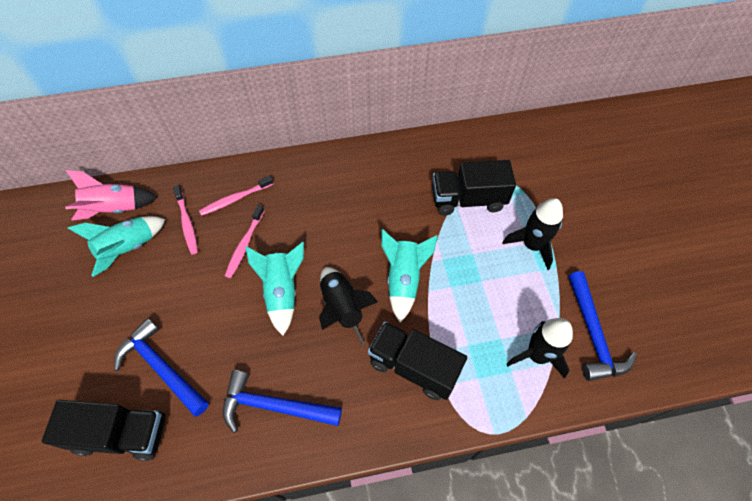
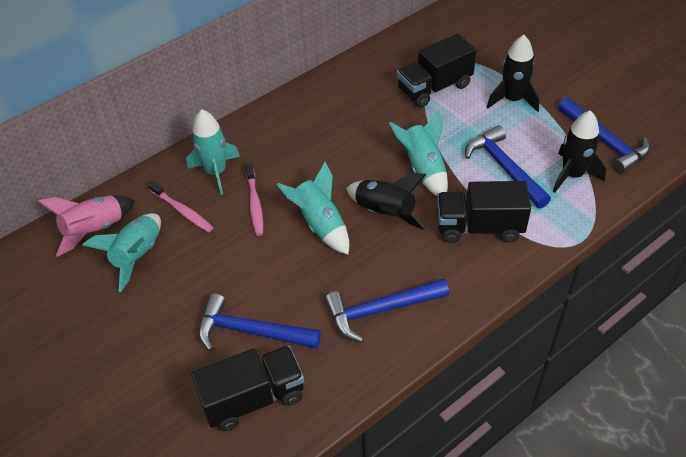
camera: 25 degrees left, 10 degrees down
(235, 199) = (216, 172): pink toothbrush -> turquoise rocket
(477, 315) = (504, 168): none -> blue hammer

